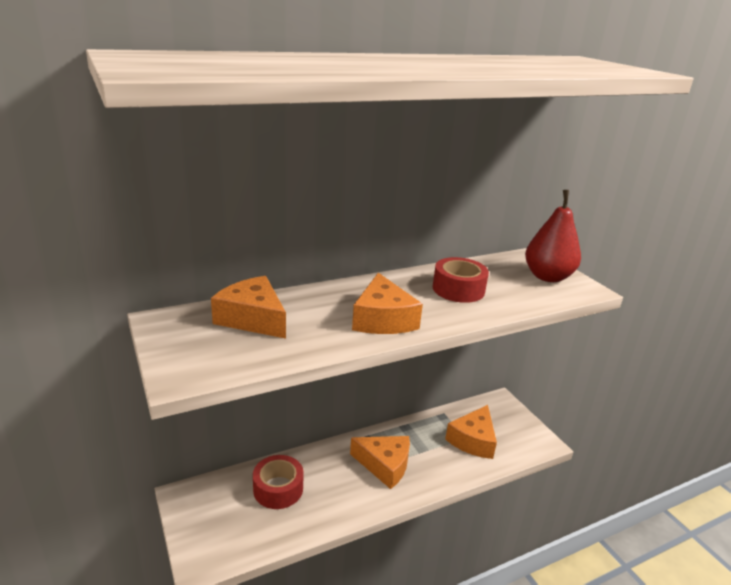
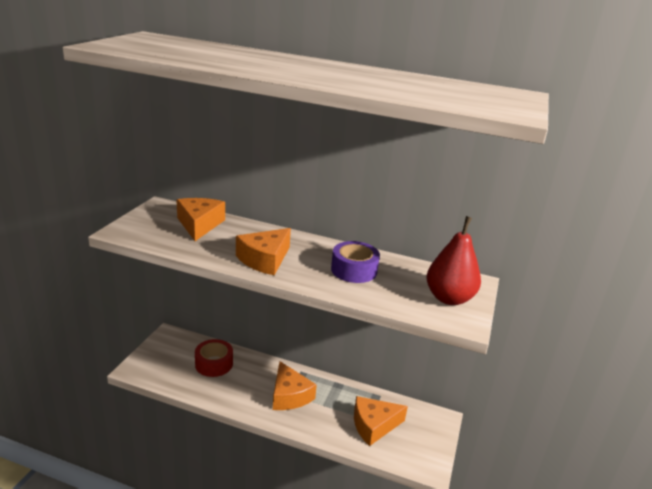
camera: 45 degrees right, 0 degrees up
(458, 289) = (354, 270): red tape -> purple tape

